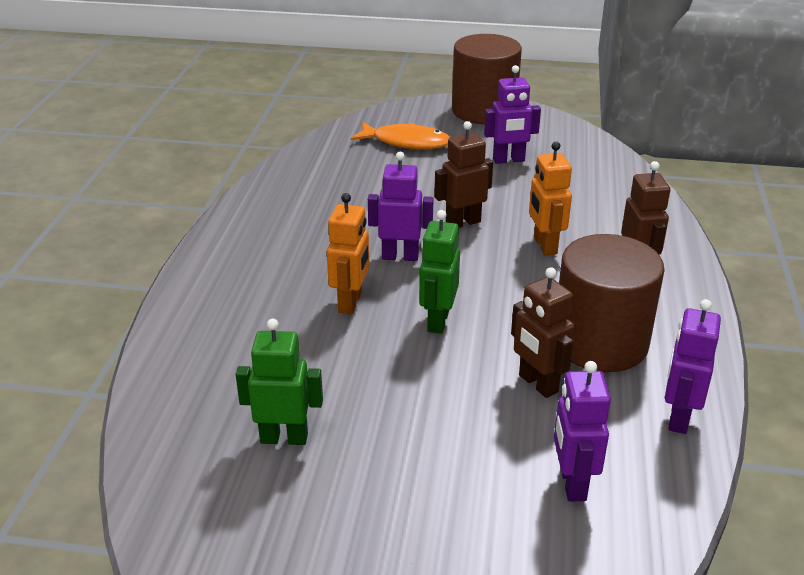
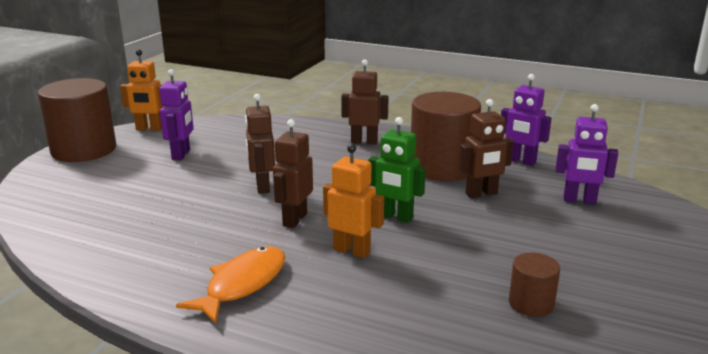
camera: 75 degrees left, 10 degrees down
(284, 438) = (531, 303): green robot -> brown cylinder
(400, 256) = (294, 219): purple robot -> brown robot
(406, 142) = (98, 190): orange fish -> orange fish (242, 284)
(544, 246) = (318, 164): orange robot -> orange robot (149, 129)

